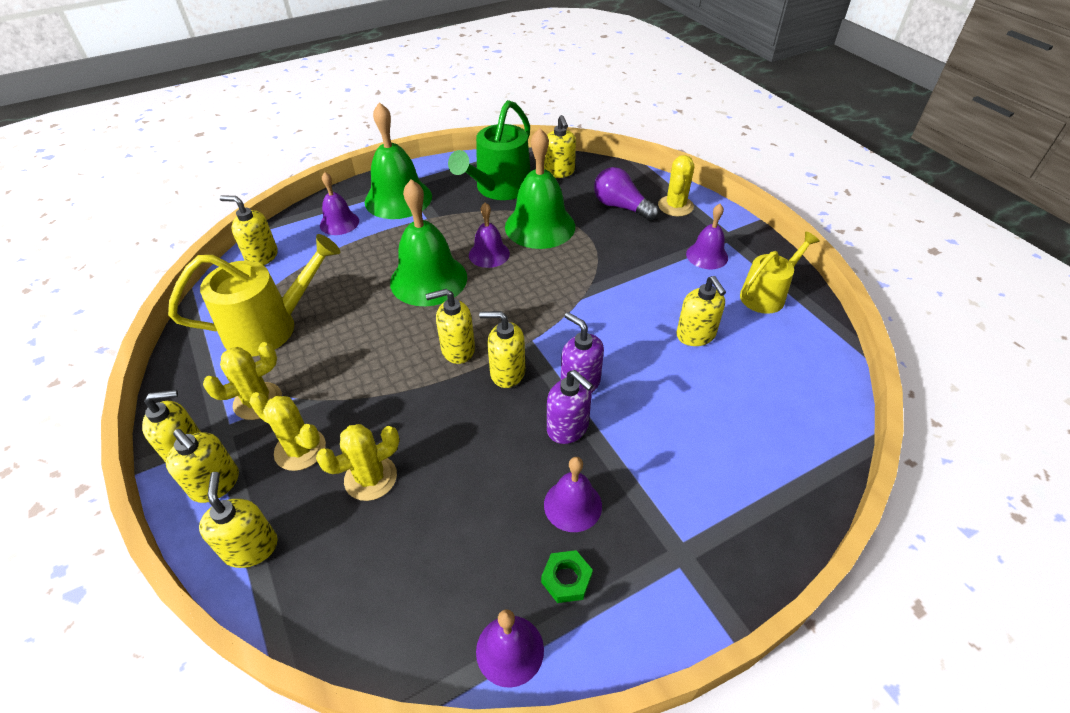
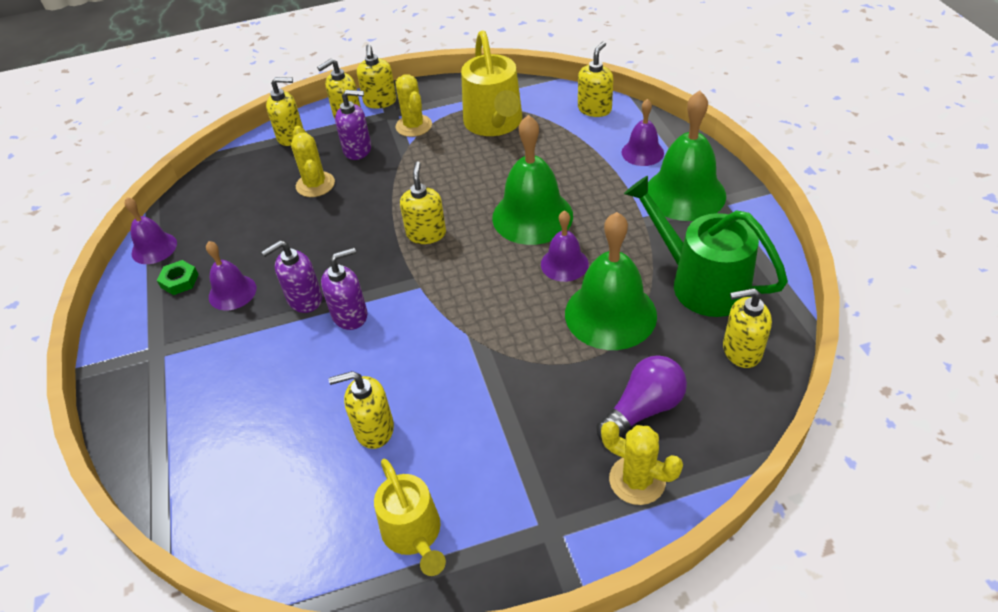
camera: 105 degrees right, 0 degrees up
(300, 449) = (358, 150): yellow cactus -> purple soap dispenser
(507, 372) = (384, 265): yellow soap dispenser -> none
(707, 255) = (512, 486): purple bell -> none

